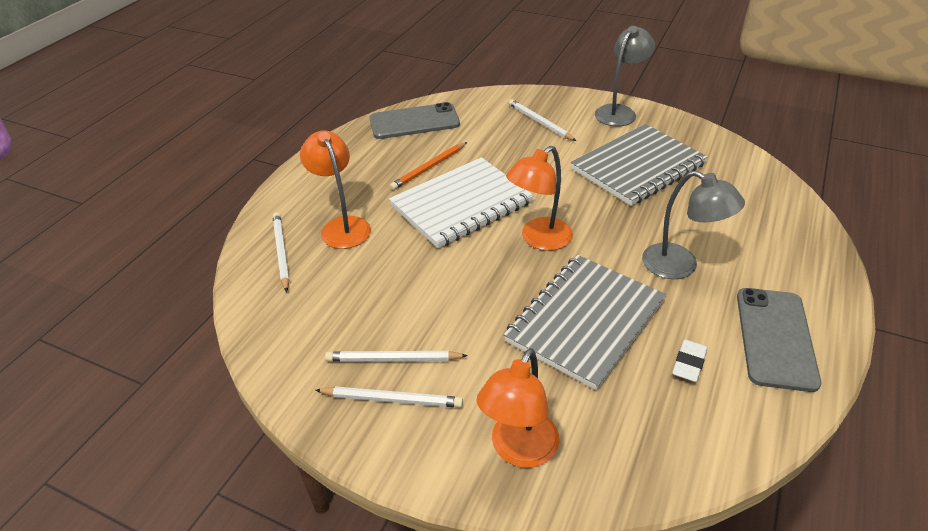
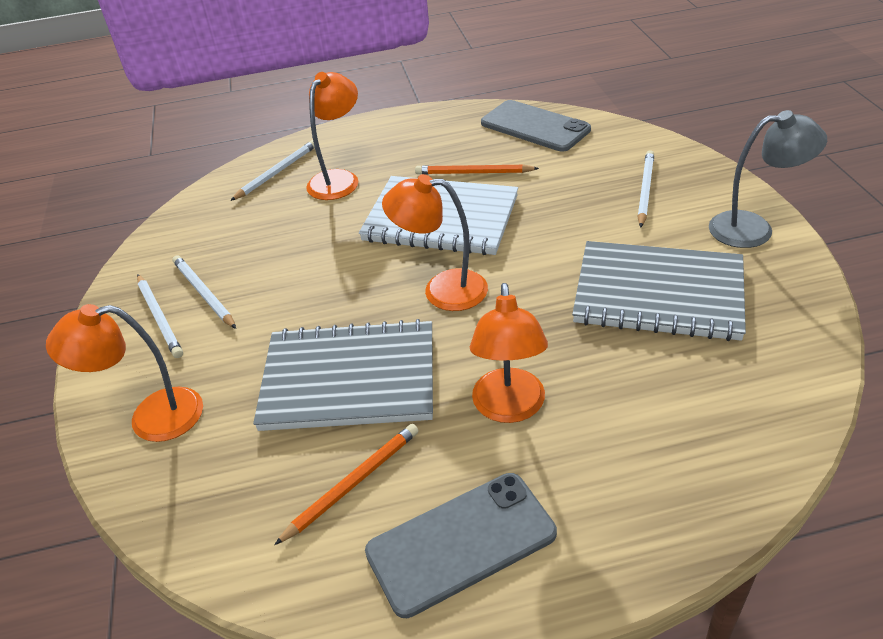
camera: 55 degrees right, 0 degrees up
(680, 266) = (509, 408): grey lamp -> orange lamp
(689, 363) = (353, 483): white eraser -> orange pencil

